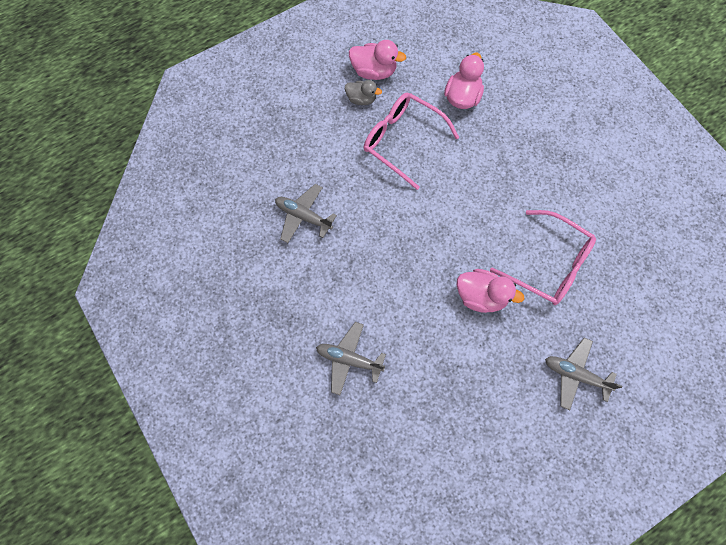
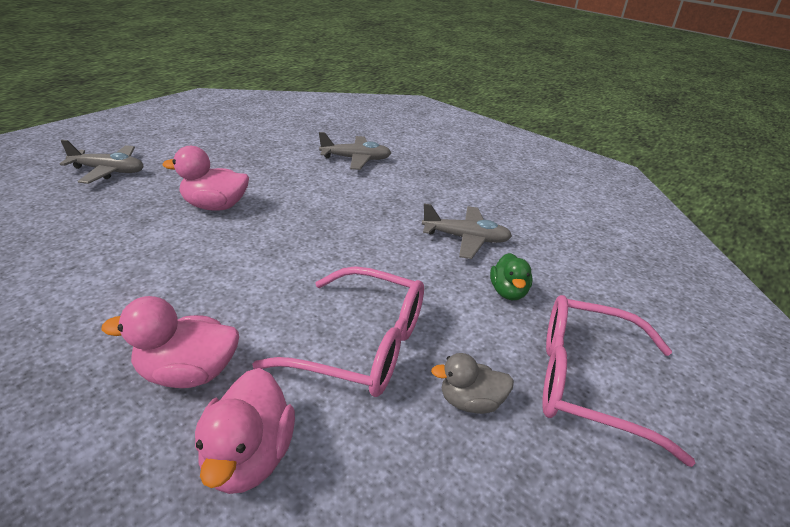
camera: 160 degrees right, 35 degrees down
(303, 160) = (508, 292): none -> green duck
(374, 71) = (475, 471): pink duck -> pink duck (188, 373)
(548, 264) = (113, 240): pink glasses -> pink glasses (589, 383)

